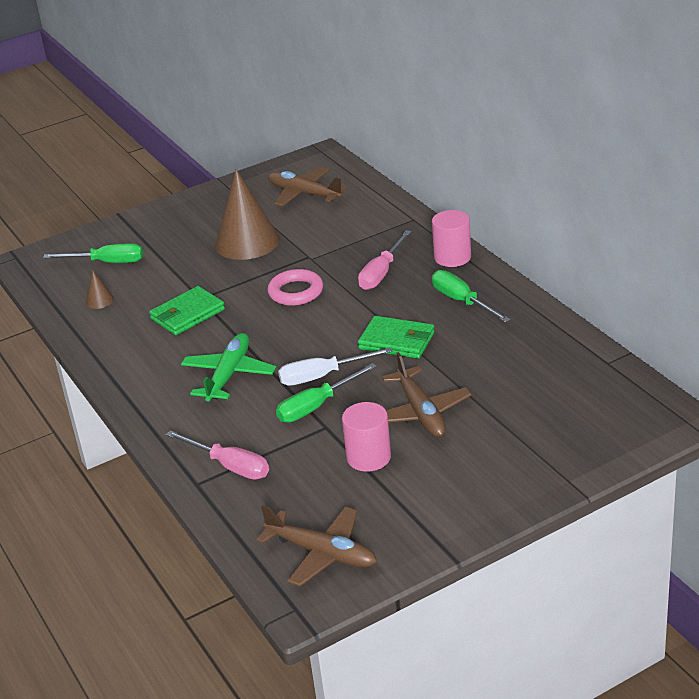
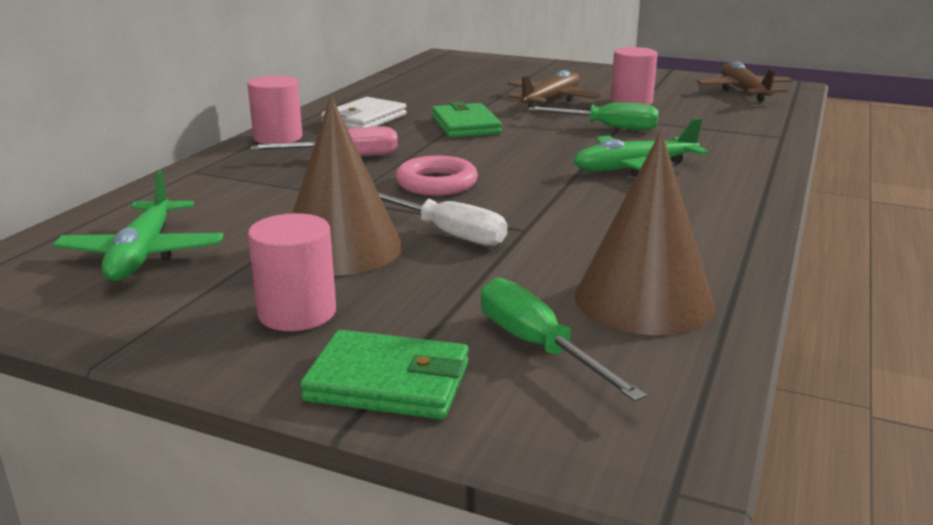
camera: 130 degrees left, 10 degrees down
(99, 300) = (643, 300): brown cone -> brown cone, size x2.39
(187, 314) = (571, 224): green wallet -> green wallet (388, 382)
(201, 220) = (297, 313): none -> pink cylinder
(230, 466) = (738, 133): pink screwdriver -> none
(305, 194) = (143, 254): brown plane -> green plane
(322, 376) = (564, 136): white screwdriver -> white screwdriver (447, 233)
(462, 301) = (364, 119): green screwdriver -> white wallet

